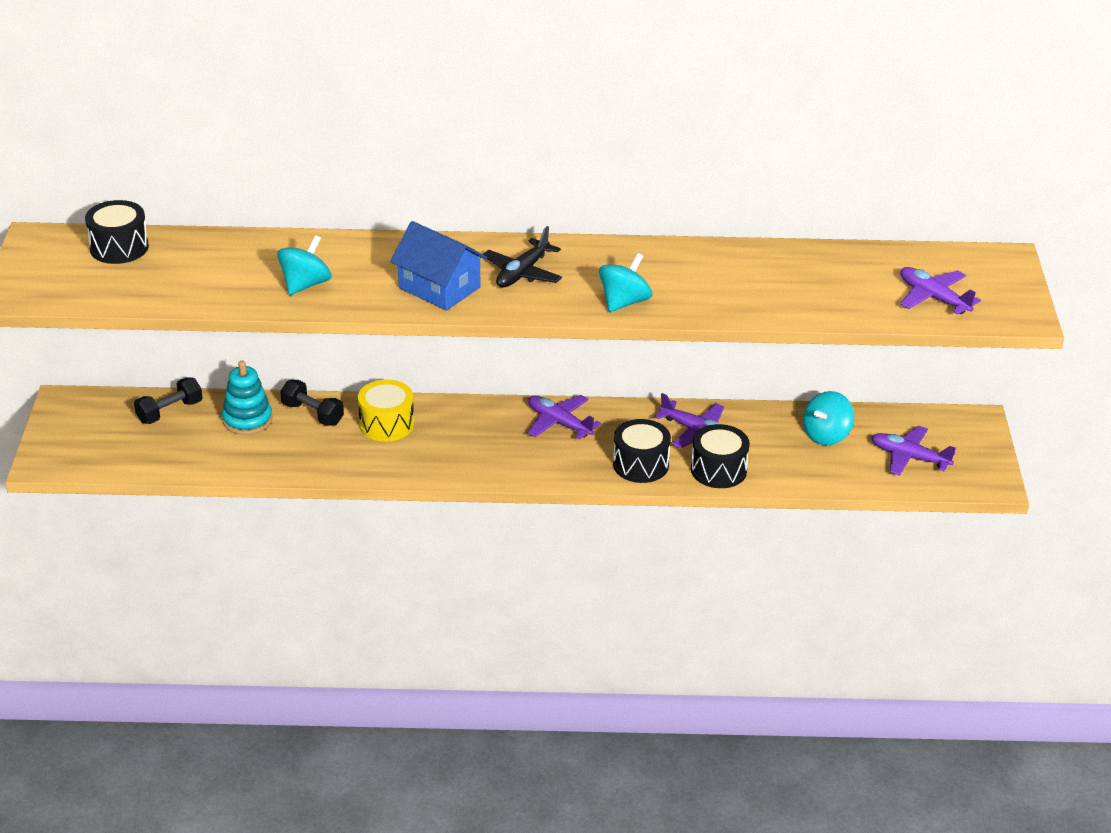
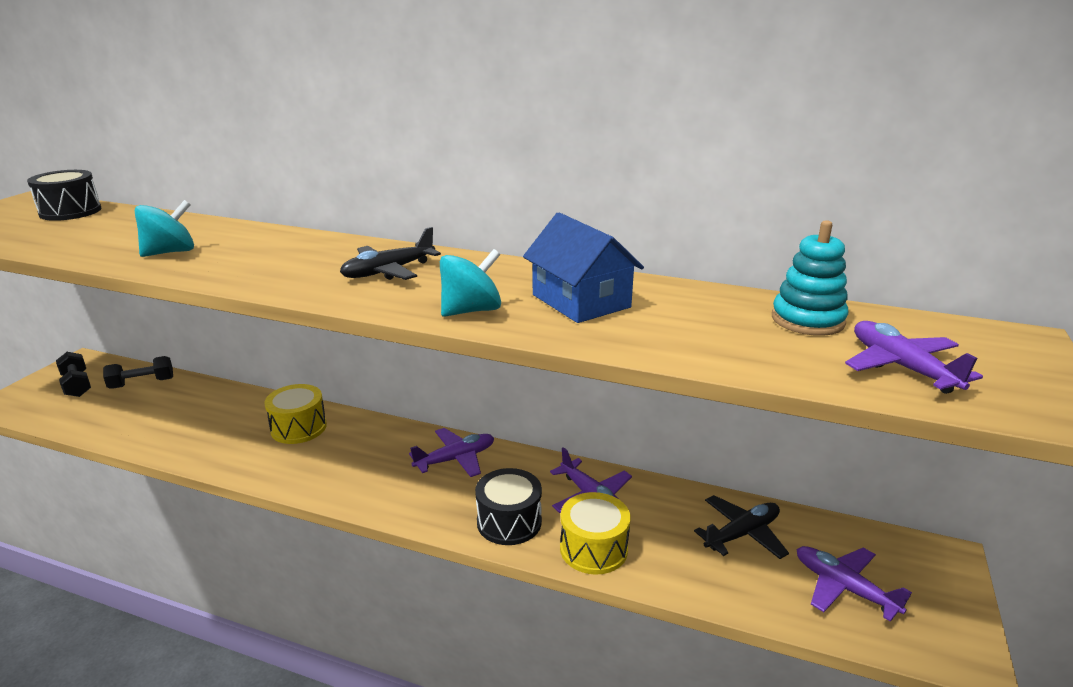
camera: 20 degrees right, 10 degrees down
(247, 420) = (191, 401): turquoise stacking toy -> turquoise stacking toy (807, 320)
(312, 414) = (247, 406): black dumbbell -> black dumbbell (77, 385)
(439, 288) = (289, 271): blue house -> blue house (581, 301)
(559, 423) = (455, 459): purple plane -> purple plane turned 90 degrees clockwise
(718, 470) = (593, 549): black drum -> yellow drum
(826, 435) = (742, 534): turquoise spinning top -> black plane

